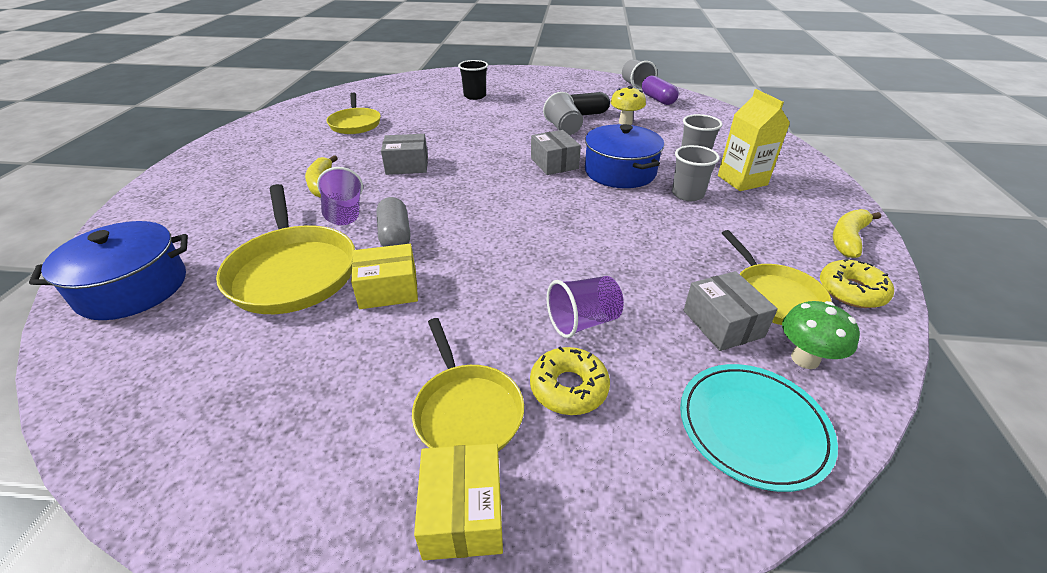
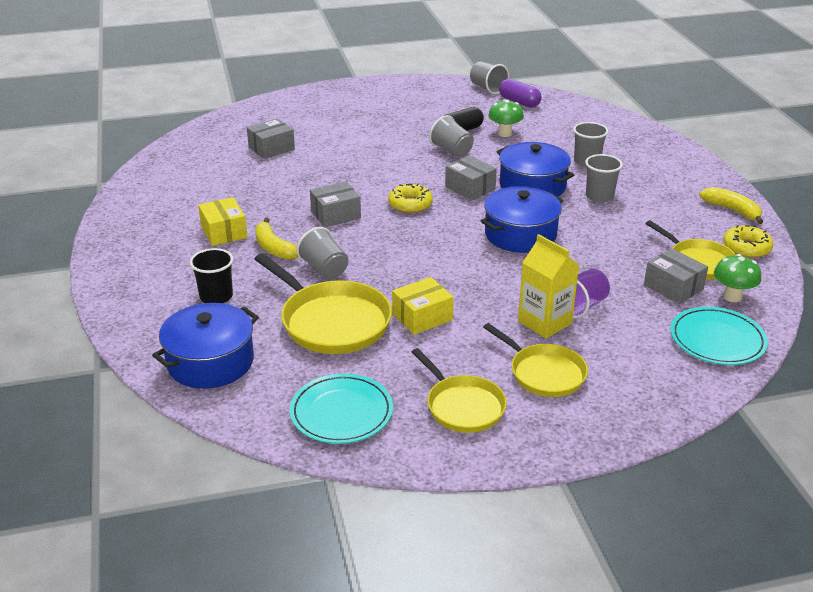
camera: 20 degrees left, 5 degrees down
(178, 395) = (341, 412): none -> turquoise plate
(344, 214) = (324, 269): purple cup -> grey cup
(355, 124) = (236, 180): yellow pan -> yellow pan (462, 406)
(395, 236) = (388, 278): grey capsule -> none
(410, 104) = (271, 148): none -> grey box
(463, 513) = (581, 418): yellow box -> yellow box (224, 232)
(475, 96) = (332, 127): black cup -> black cup (216, 296)
(569, 387) = (598, 346): yellow donut -> yellow donut (410, 204)
(571, 218) = (520, 234): none -> blue pot
(625, 122) = (504, 134): yellow mushroom -> green mushroom
(742, 180) = (636, 175): yellow carton -> yellow carton (544, 322)
(848, 239) = (732, 210): yellow banana -> yellow banana turned 120 degrees clockwise

